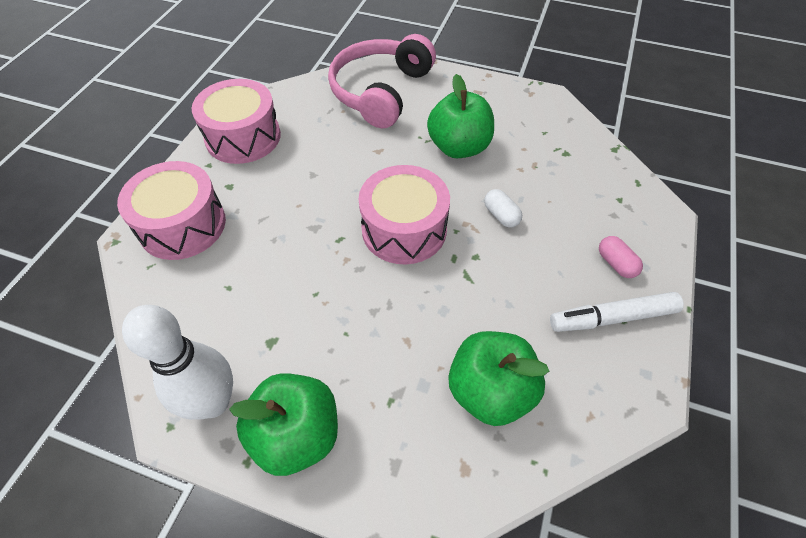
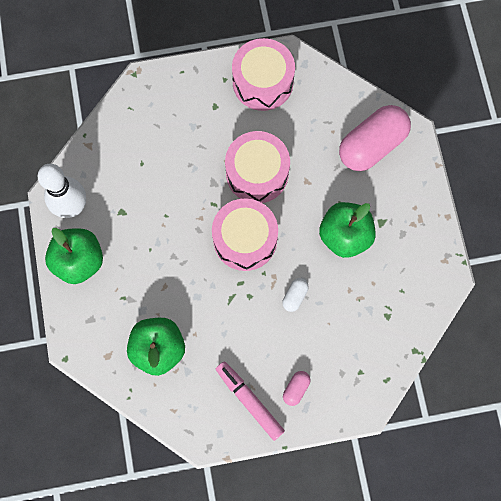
camera: 60 degrees right, 20 degrees up
(182, 225) = (168, 103): pink drum -> pink drum (257, 173)
(380, 91) = (371, 145): pink headphones -> pink capsule
(612, 317) = (249, 400): white marker -> pink marker

